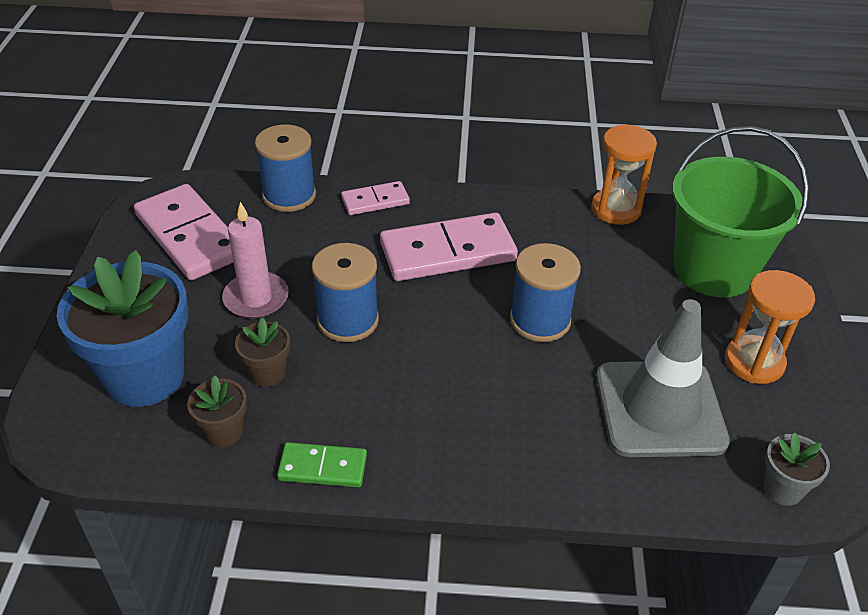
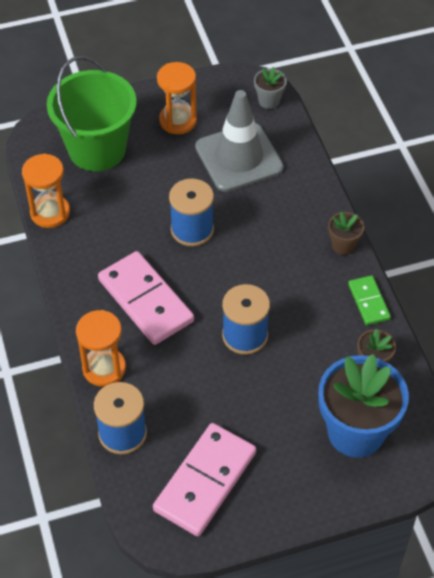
camera: 110 degrees left, 10 degrees up
(256, 298) = (251, 401): pink candle -> none
(267, 373) = (315, 362): brown flower pot -> brown flower pot (343, 245)
(375, 201) = (104, 368): pink domino -> orange hourglass

